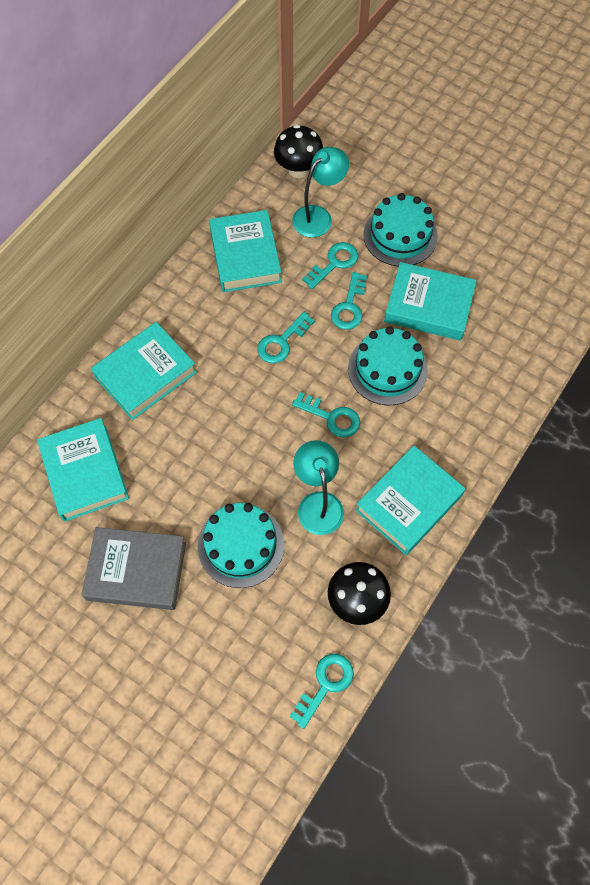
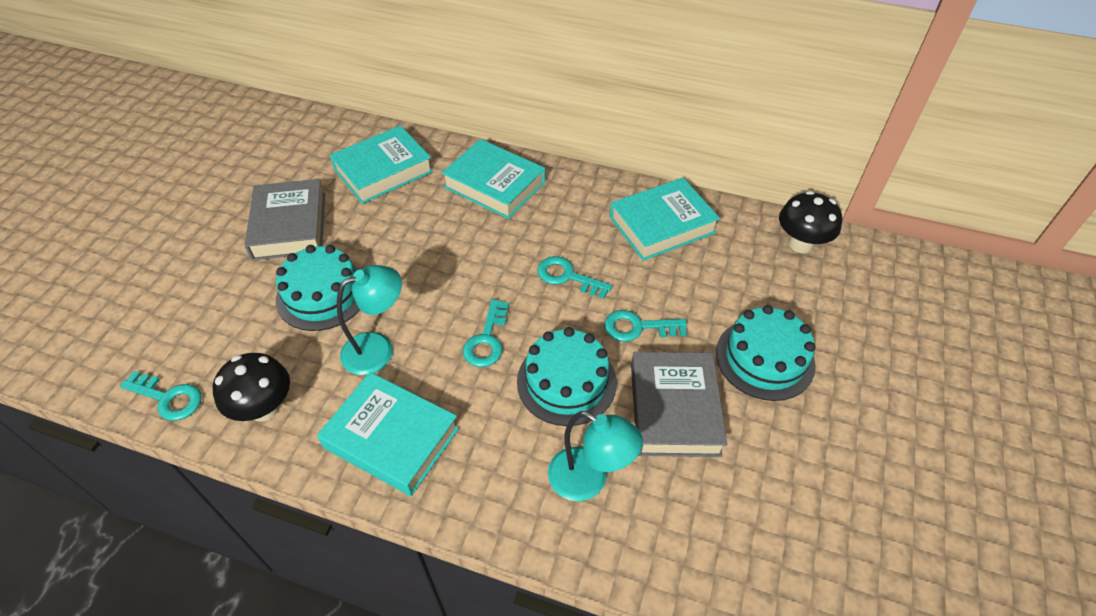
camera: 75 degrees right, 15 degrees down
(318, 216) = (747, 274): turquoise lamp -> turquoise lamp (589, 480)
(334, 263) = (690, 301): turquoise key -> none
(428, 306) = (674, 409): turquoise book -> grey book

